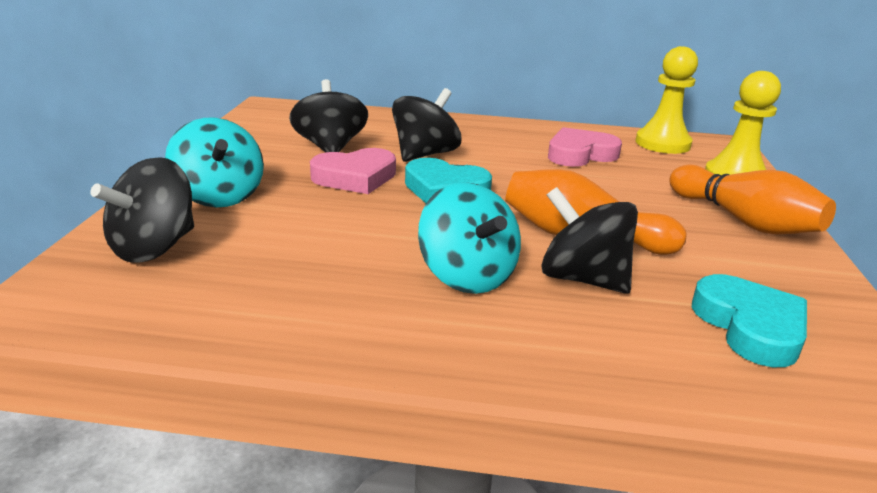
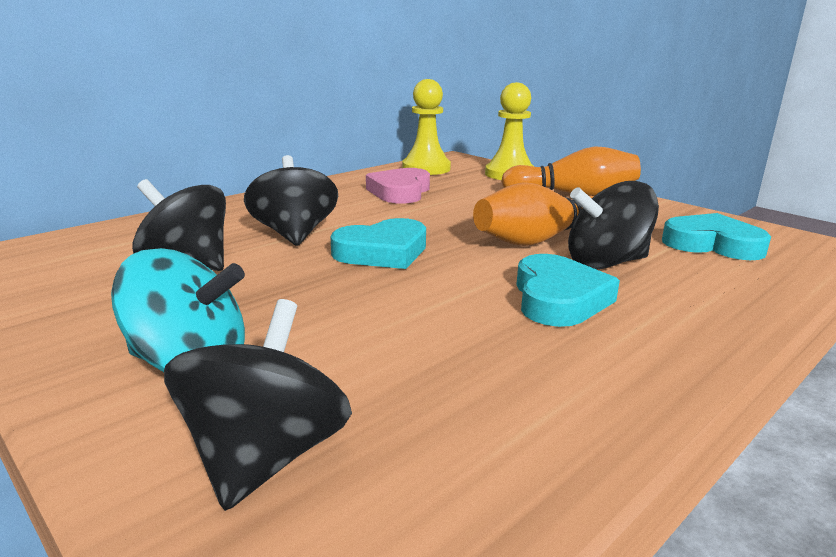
camera: 50 degrees left, 5 degrees down
(154, 248) = (265, 457): black spinning top -> black spinning top turned 150 degrees counterclockwise
(355, 177) = (286, 277): pink heart -> none
(467, 276) = (558, 298): turquoise spinning top -> turquoise heart

